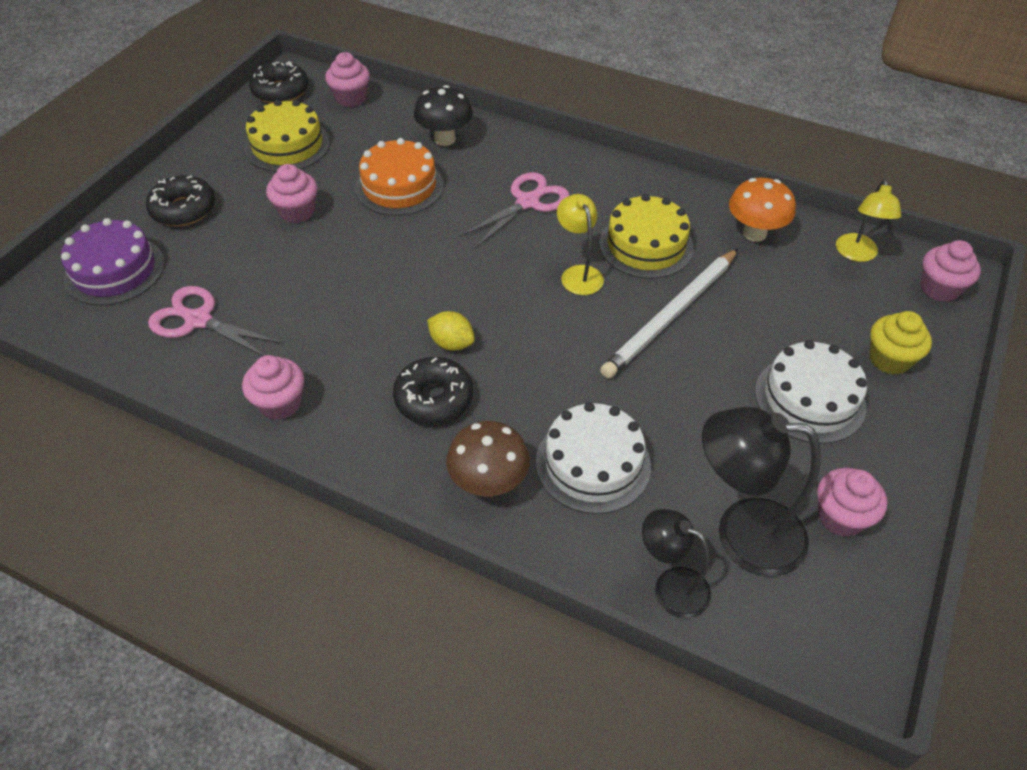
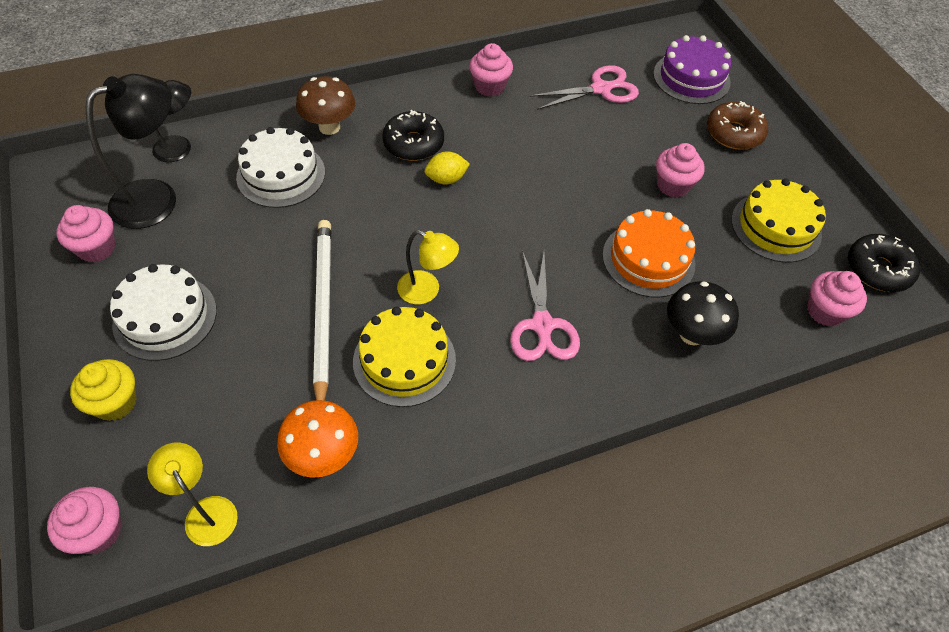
camera: 130 degrees right, 5 degrees up
(184, 209) = (734, 133): black donut -> brown donut

